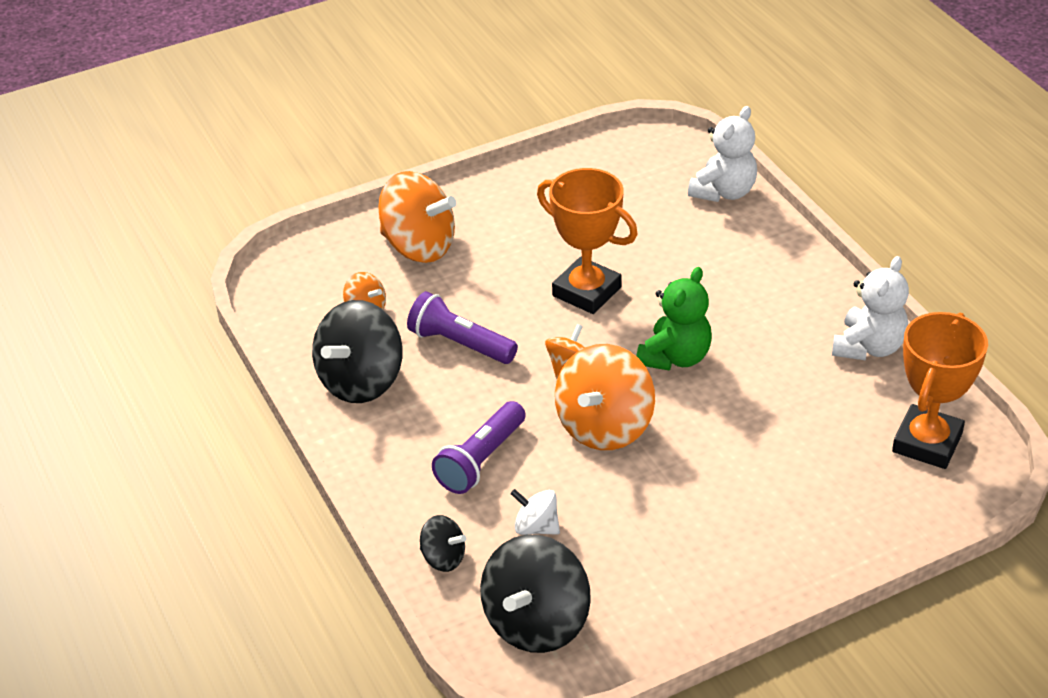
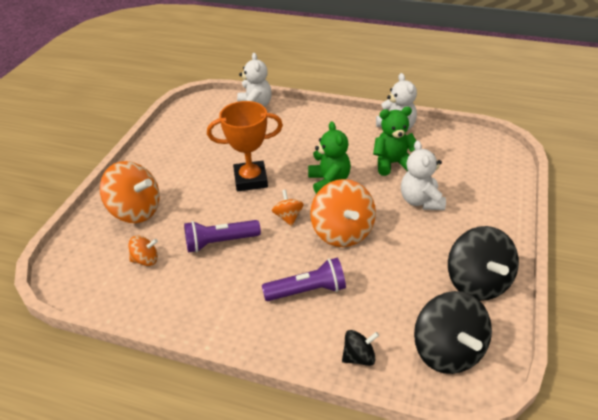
camera: 45 degrees left, 0 degrees up
(361, 381) = (190, 297): black spinning top -> black spinning top (477, 282)
(418, 246) = (136, 211): orange spinning top -> orange spinning top turned 45 degrees clockwise
(480, 460) = (307, 291): purple flashlight -> purple flashlight turned 90 degrees counterclockwise
(536, 527) = (379, 302): white spinning top -> none
(753, 458) = (421, 201): none -> white teddy bear
(792, 388) = (392, 163): none -> green teddy bear
(927, 443) = (469, 151): orange trophy -> none

